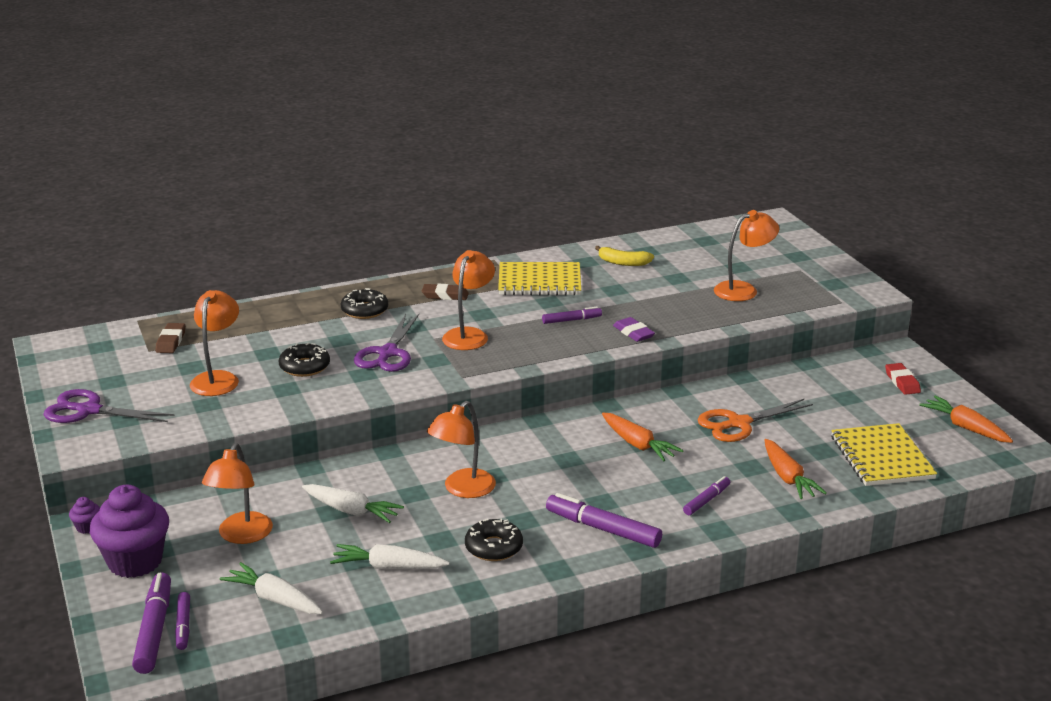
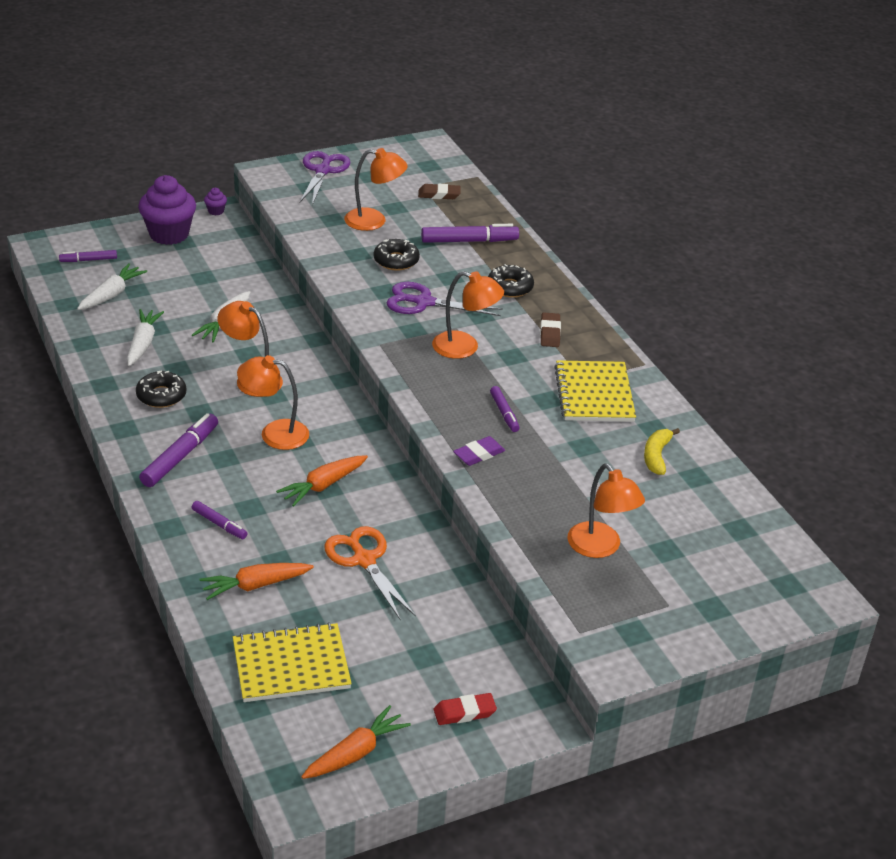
camera: 85 degrees right, 10 degrees up
(154, 630) = (86, 249): purple marker -> purple marker (469, 241)
(241, 536) = (196, 275): orange lamp -> orange lamp (274, 433)

